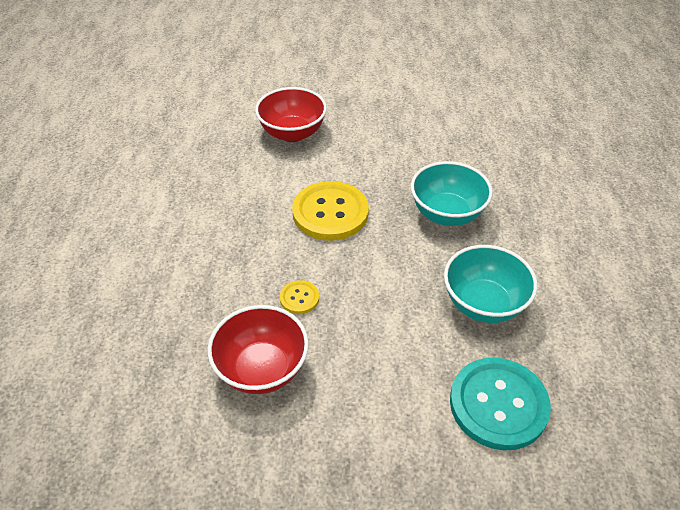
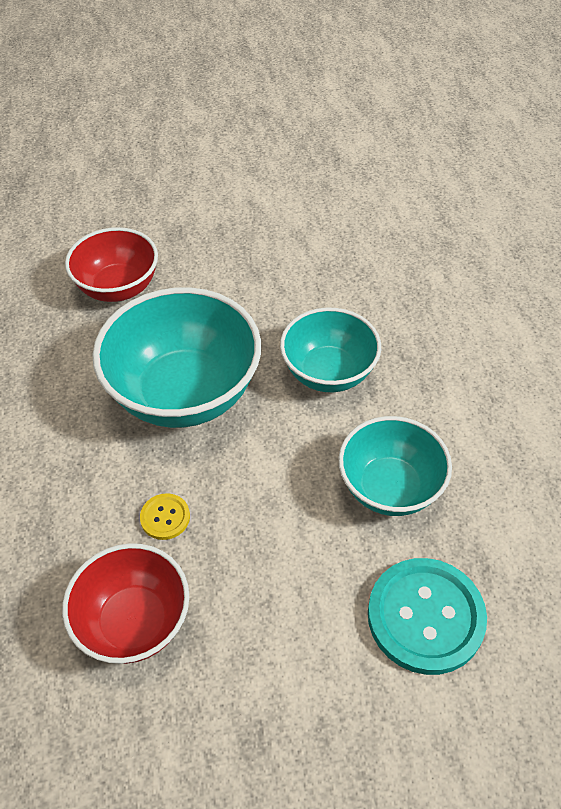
camera: 10 degrees left, 5 degrees up
(330, 213) = (185, 393): yellow button -> turquoise bowl

